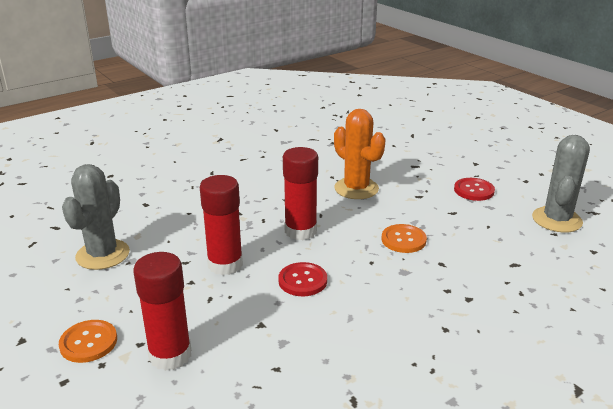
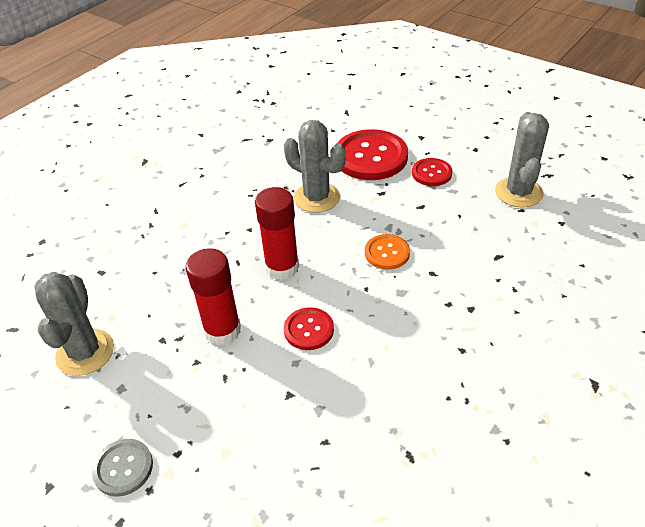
camera: 15 degrees left, 15 degrees up
(88, 342) = (123, 468): orange button -> grey button
(170, 355) = (215, 458): red glue stick -> none
(356, 188) = (317, 198): orange cactus -> grey cactus
(420, 169) = (370, 157): none -> red button

